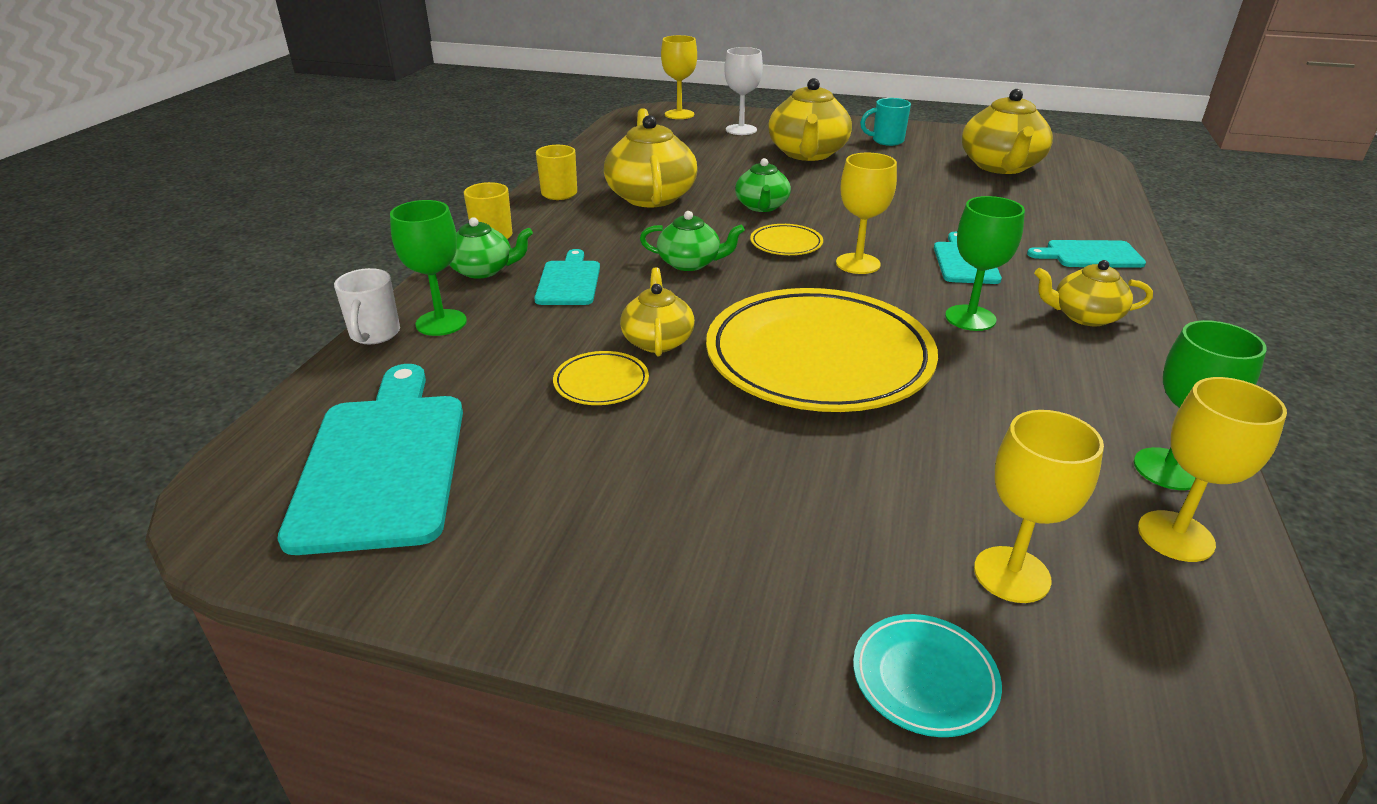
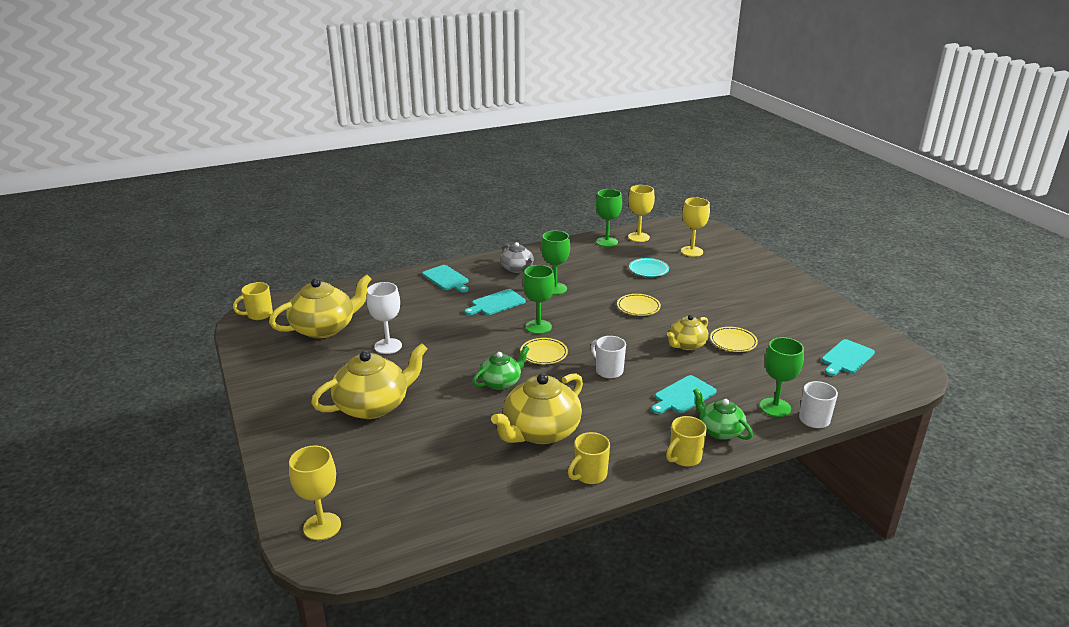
camera: 130 degrees left, 5 degrees down
(382, 462) = (846, 358): turquoise cutting board -> turquoise cutting board, size x0.55
(690, 263) = (608, 371): green teapot -> white mug
(741, 130) = (340, 463): white goblet -> white goblet (388, 346)
(818, 358) = (638, 307): yellow plate -> yellow plate, size x0.40
(858, 264) = (538, 327): yellow goblet -> green goblet
(886, 141) = (305, 384): turquoise mug -> none
(924, 678) = (743, 253): turquoise plate -> turquoise plate (648, 270)
(1070, 149) = (259, 315): none -> yellow mug
(1084, 316) = (517, 269): yellow teapot -> grey teapot

